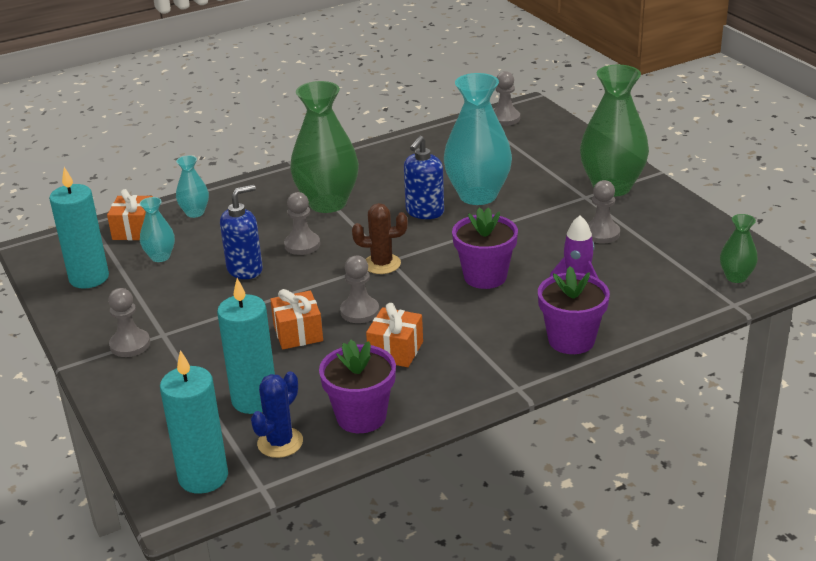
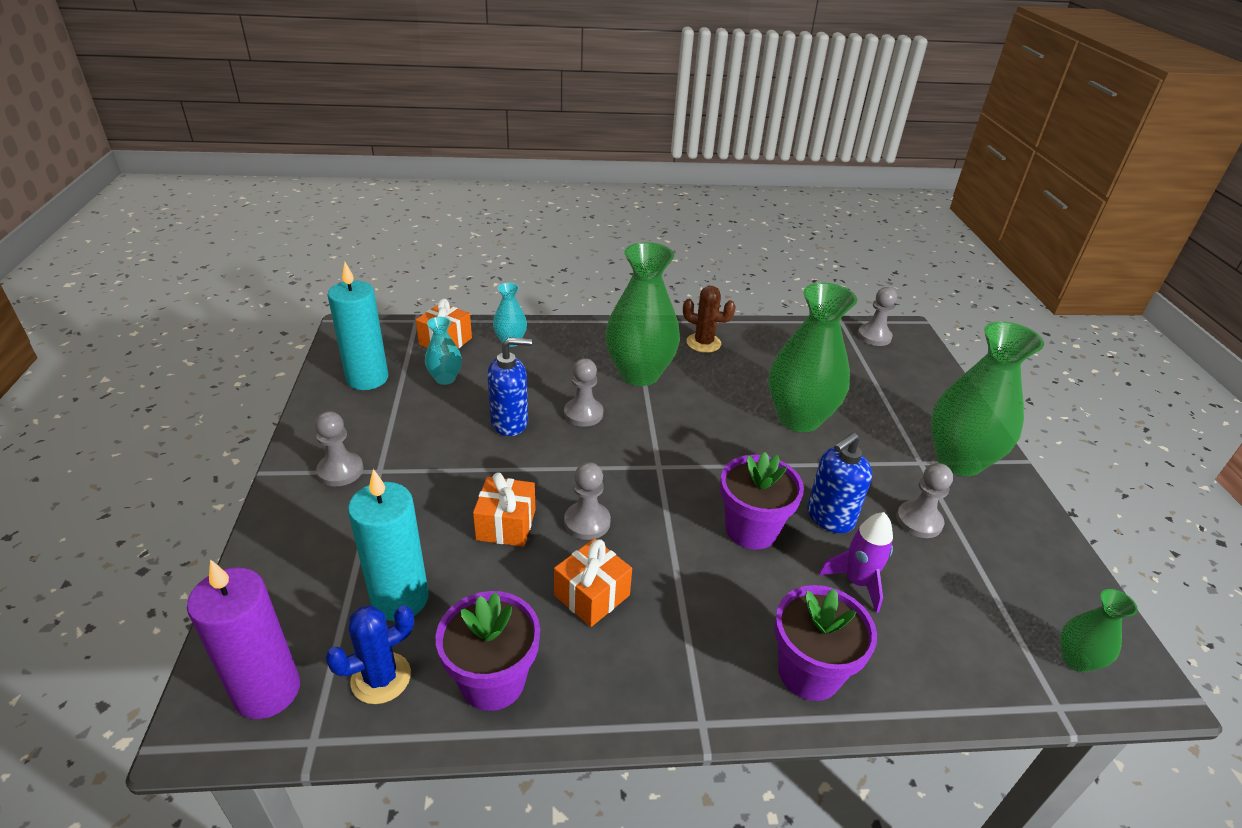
camera: 20 degrees right, 5 degrees up
(203, 477) = (267, 691): turquoise candle -> purple candle
(382, 264) = (648, 468): brown cactus -> brown cactus (703, 343)
(424, 212) = (730, 419): blue soap dispenser -> blue soap dispenser (829, 517)
(478, 195) = (798, 418): turquoise vase -> green vase

